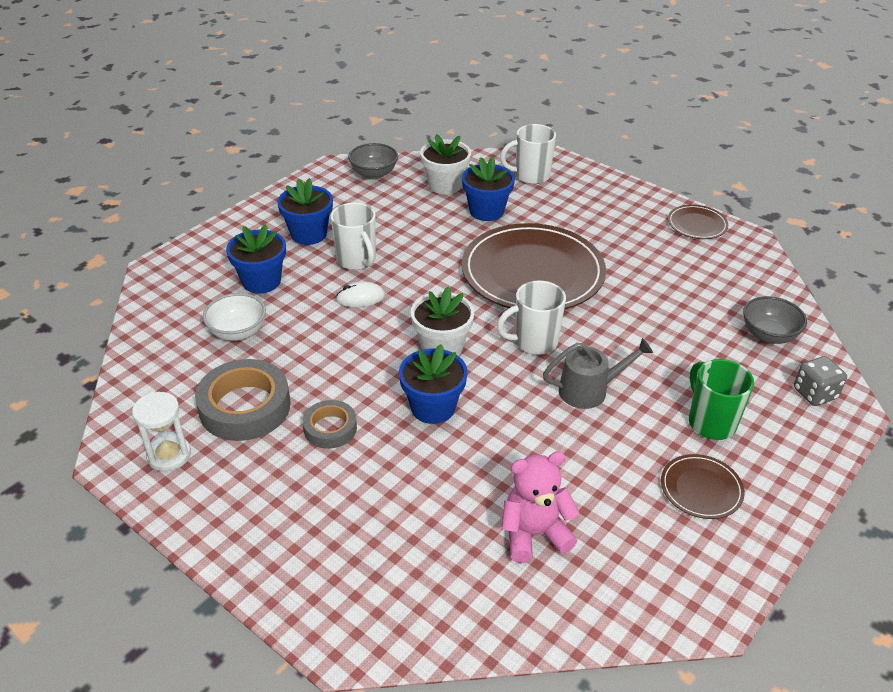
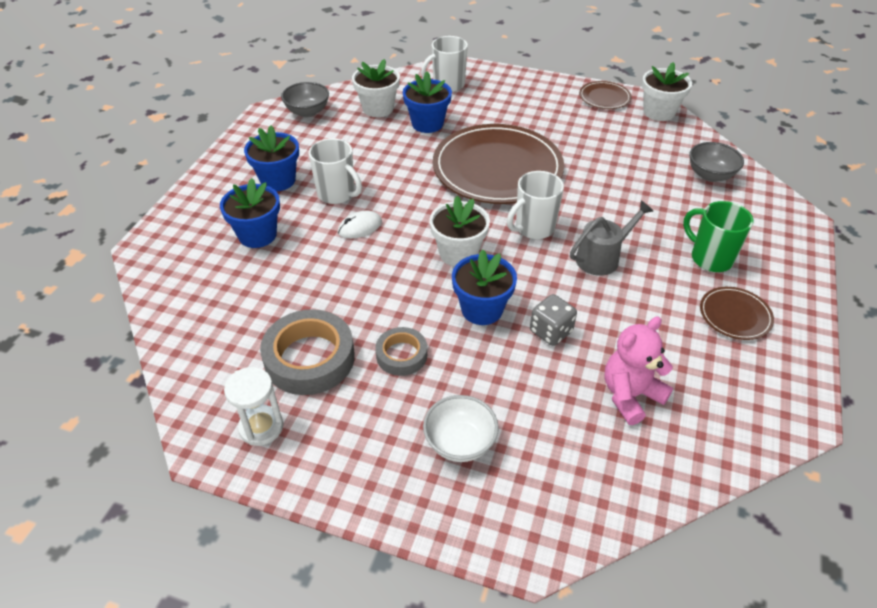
camera: 20 degrees left, 5 degrees up
(238, 332) = (262, 289): white bowl -> white bowl (460, 443)
(751, 254) = (659, 112): none -> white flower pot
(814, 394) = (770, 213): grey dice -> grey dice (551, 331)

